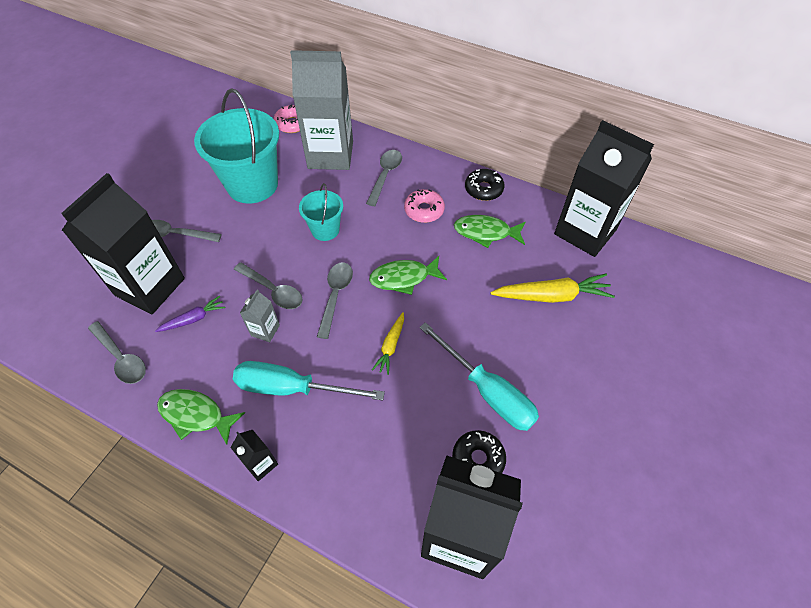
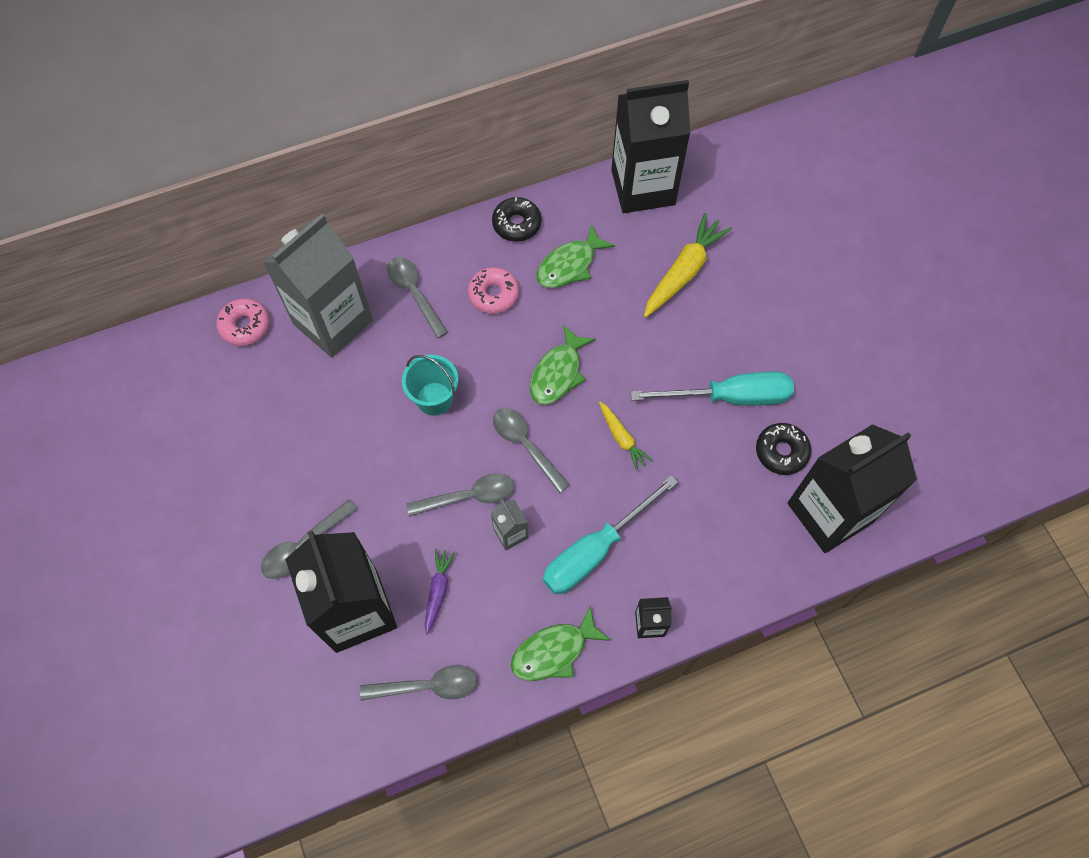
camera: 50 degrees left, 10 degrees up
(252, 184) = (302, 426): turquoise bucket -> none

